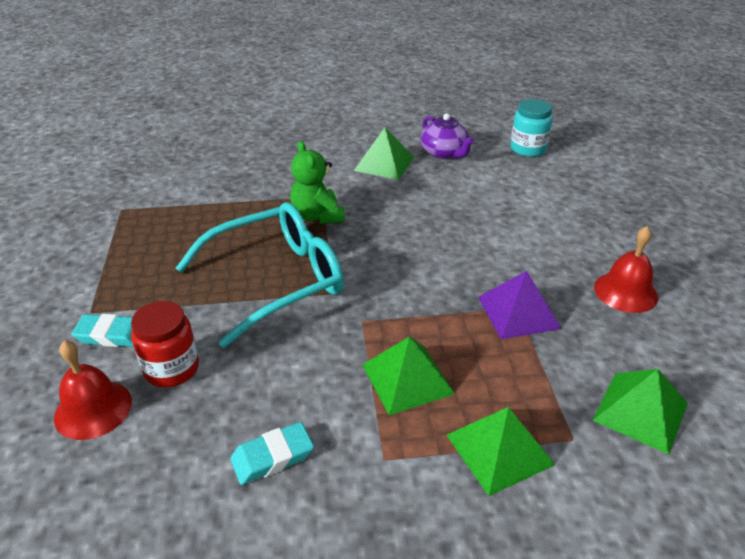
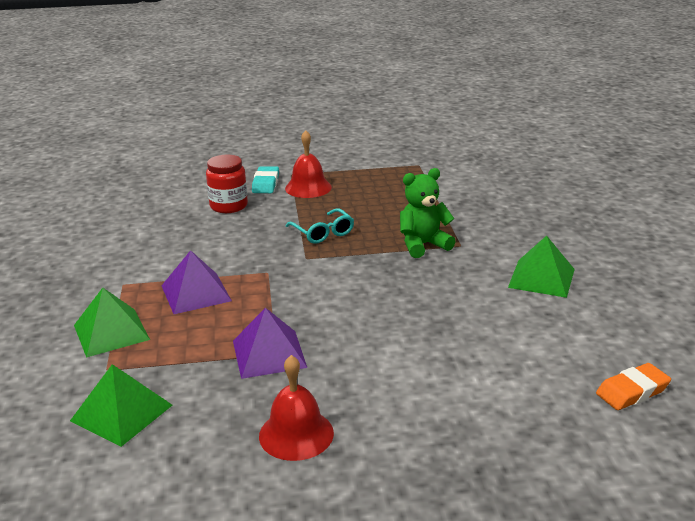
camera: 90 degrees right, 10 degrees down
(93, 409) = (199, 188): red bell -> red bell (308, 187)
(272, 457) = (140, 245): turquoise eraser -> none
(275, 281) = (323, 232): turquoise glasses -> turquoise glasses, size x0.46
(407, 379) = (195, 293): green pyramid -> purple pyramid
(444, 153) = (586, 319): purple teapot -> none
(528, 149) = (632, 391): turquoise jar -> orange eraser

